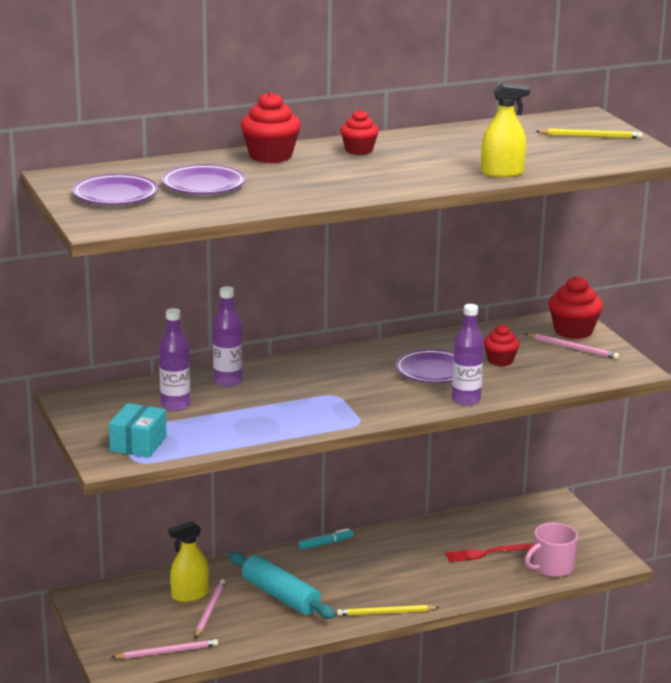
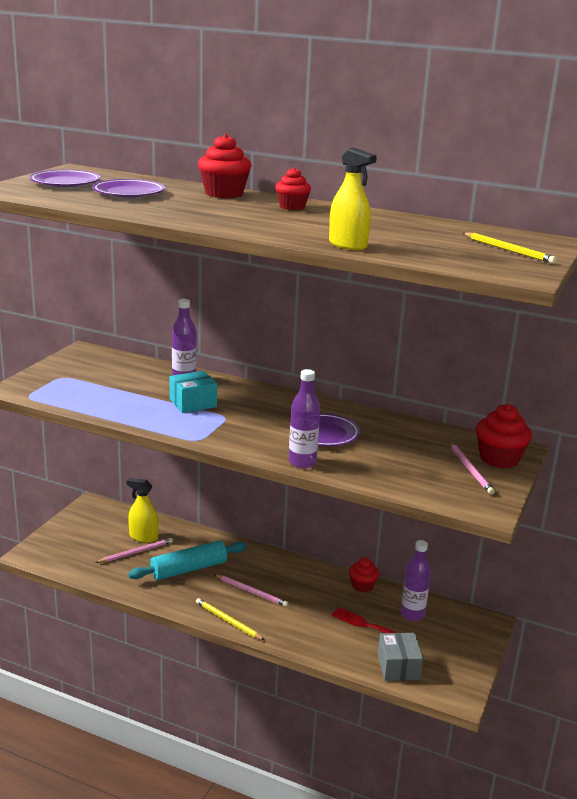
camera: 45 degrees right, 0 degrees up
(138, 444) = (53, 388): turquoise box -> turquoise box (193, 403)
(167, 652) = (70, 561): pink pencil -> pink pencil (251, 592)
(175, 405) = (123, 378): purple bottle -> purple bottle (412, 614)
(281, 596) = (189, 569): turquoise rolling pin -> turquoise rolling pin turned 60 degrees clockwise
(325, 543) = (274, 554): turquoise marker -> none
(500, 360) = (391, 450): red cupcake -> red cupcake (362, 586)
(552, 567) = (398, 667): pink mug -> grey box

